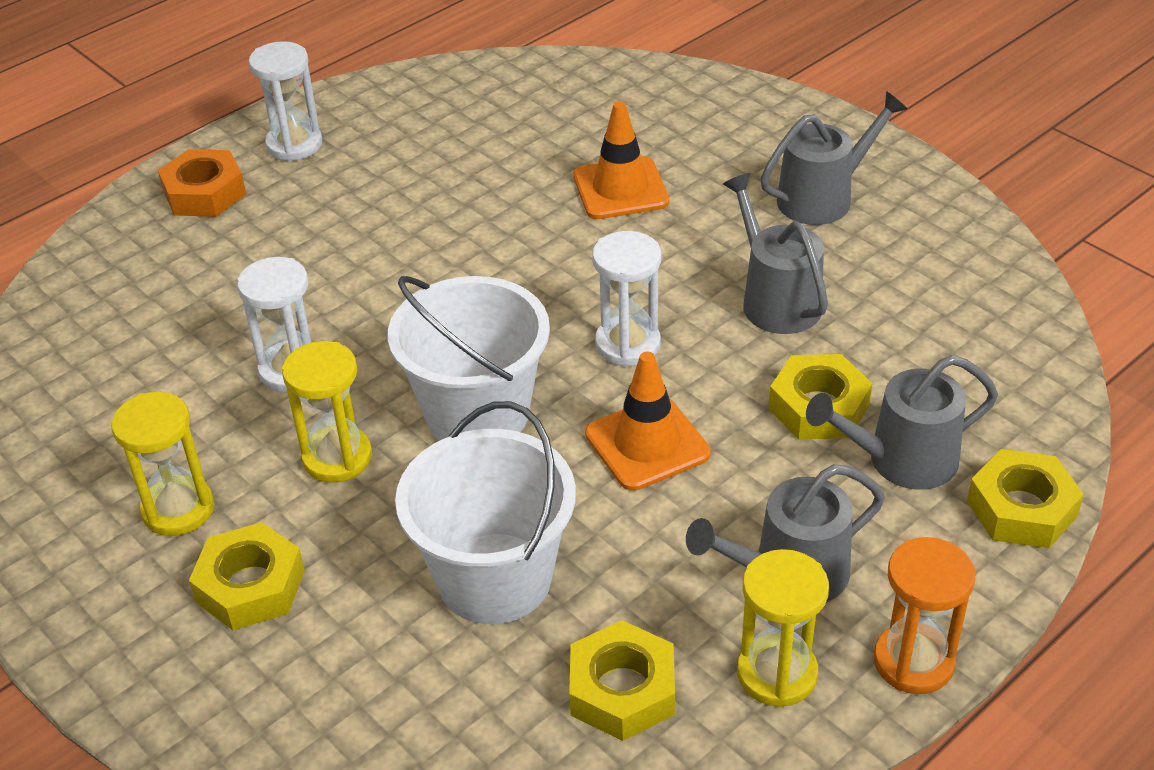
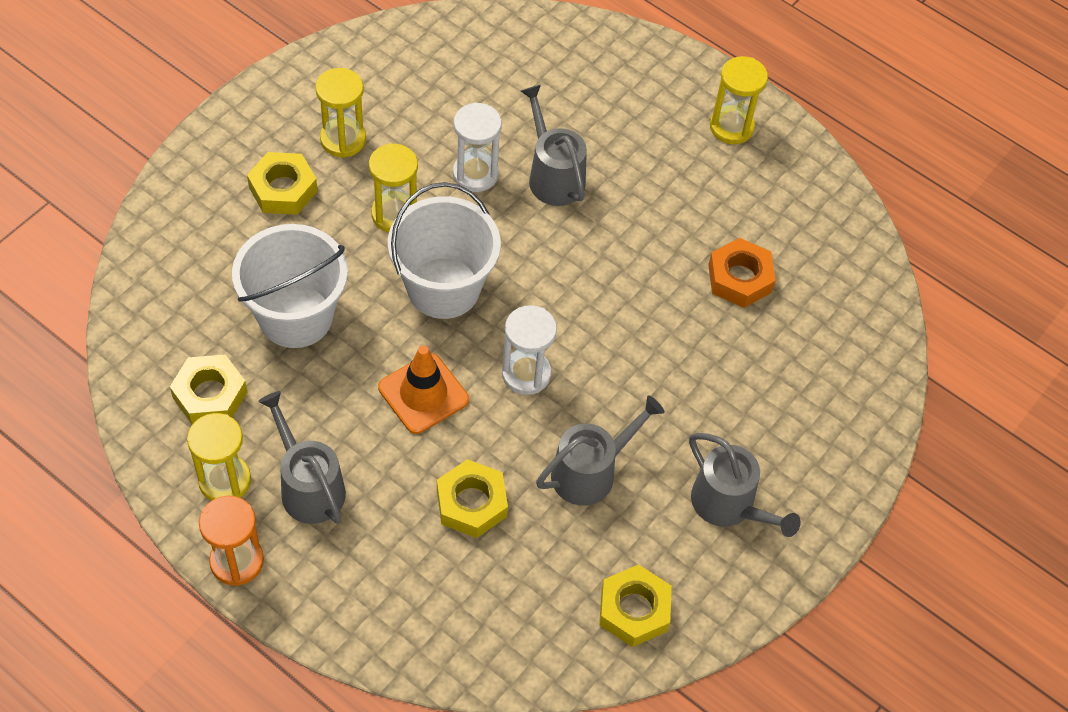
camera: 75 degrees right, 15 degrees up
(204, 193) = (661, 84): orange nut -> orange nut (740, 278)
(294, 144) = (731, 127): white hourglass -> yellow hourglass
(620, 189) = (714, 354): orange traffic cone -> none
(902, 460) = (421, 559): grey watering can -> grey watering can (553, 176)
(1021, 509) = (378, 638): yellow nut -> yellow nut (634, 610)

